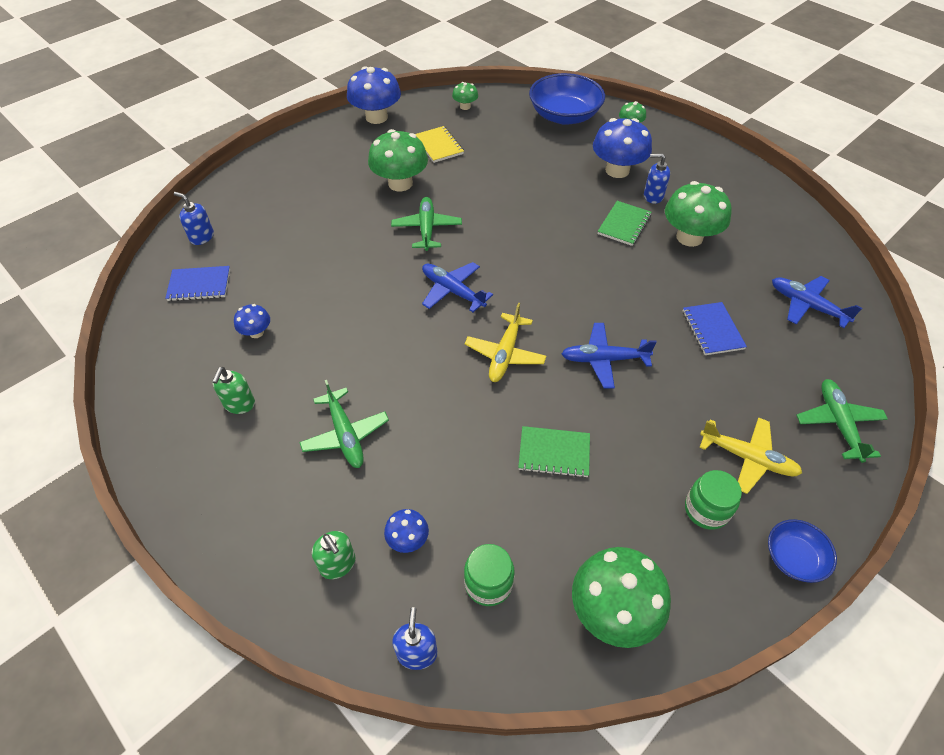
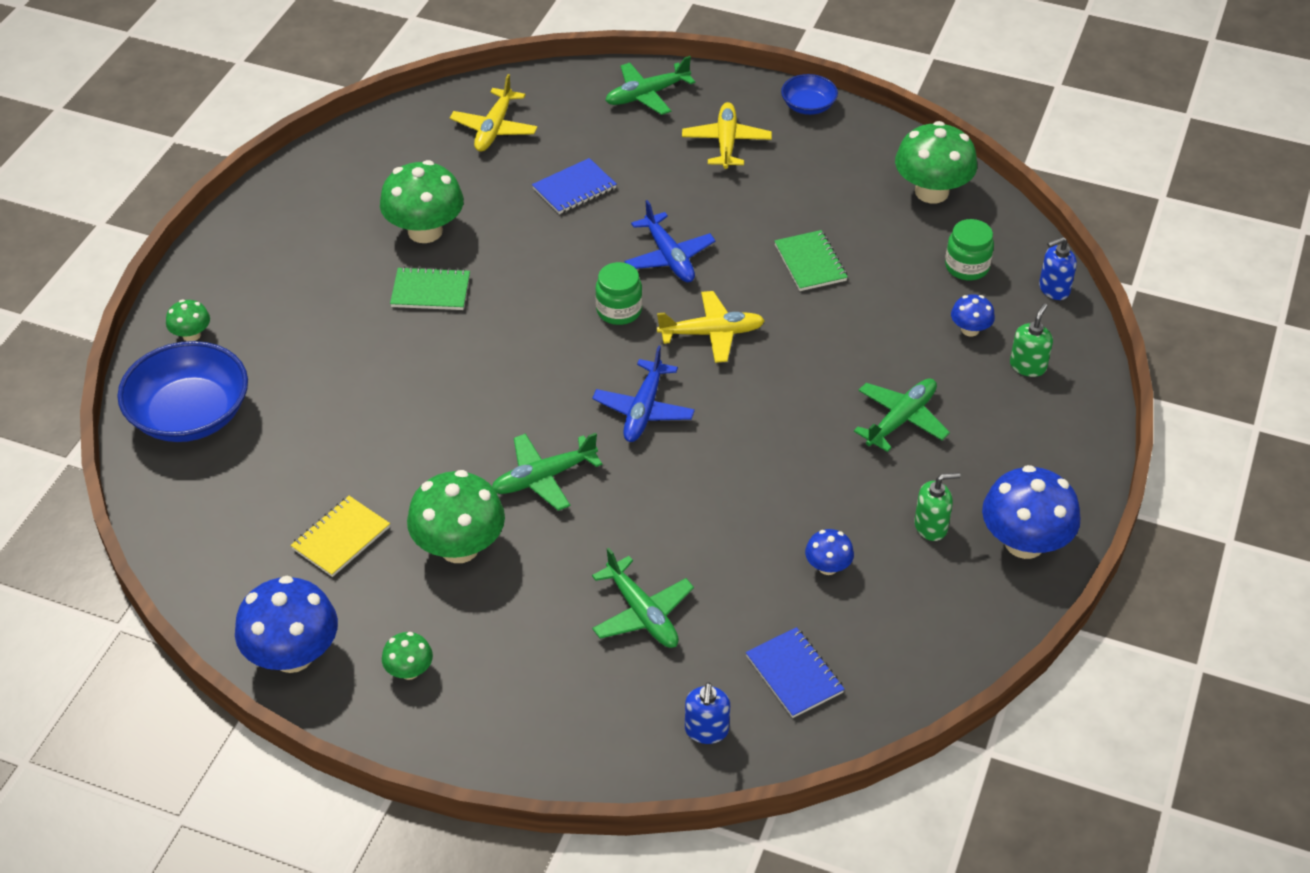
camera: 115 degrees left, 5 degrees down
(296, 238) = (642, 613): none -> green plane
(465, 106) = (211, 546): green mushroom -> green mushroom (409, 670)
(617, 170) = (312, 323): blue mushroom -> blue mushroom (1024, 543)
(653, 196) = (356, 278): blue soap dispenser -> none
(706, 510) = (799, 158): green jar -> green jar (619, 310)
(806, 305) = (494, 129): blue plane -> yellow plane

